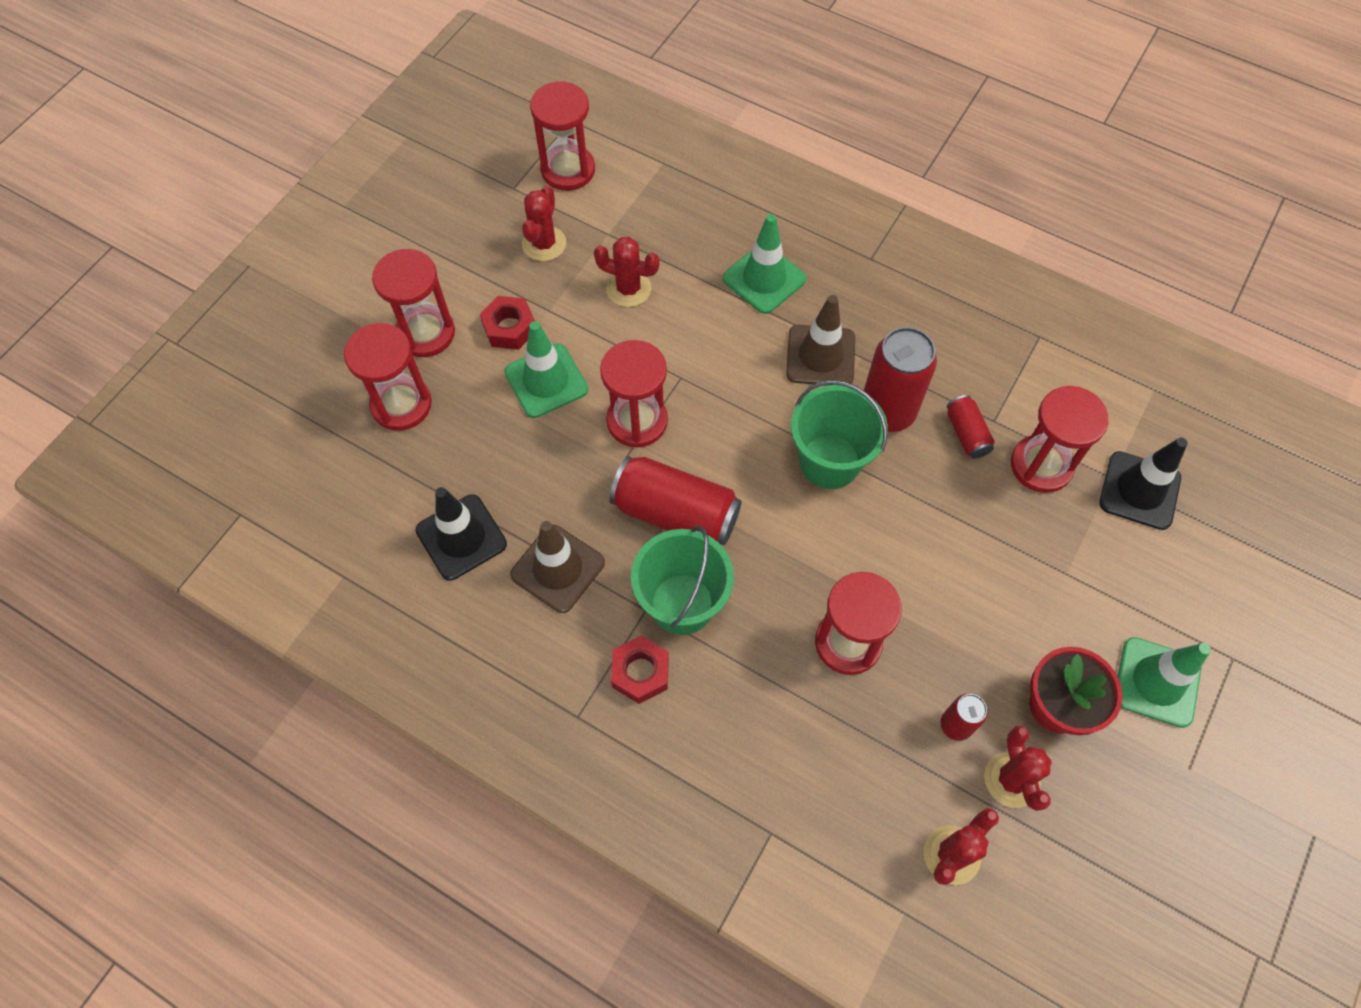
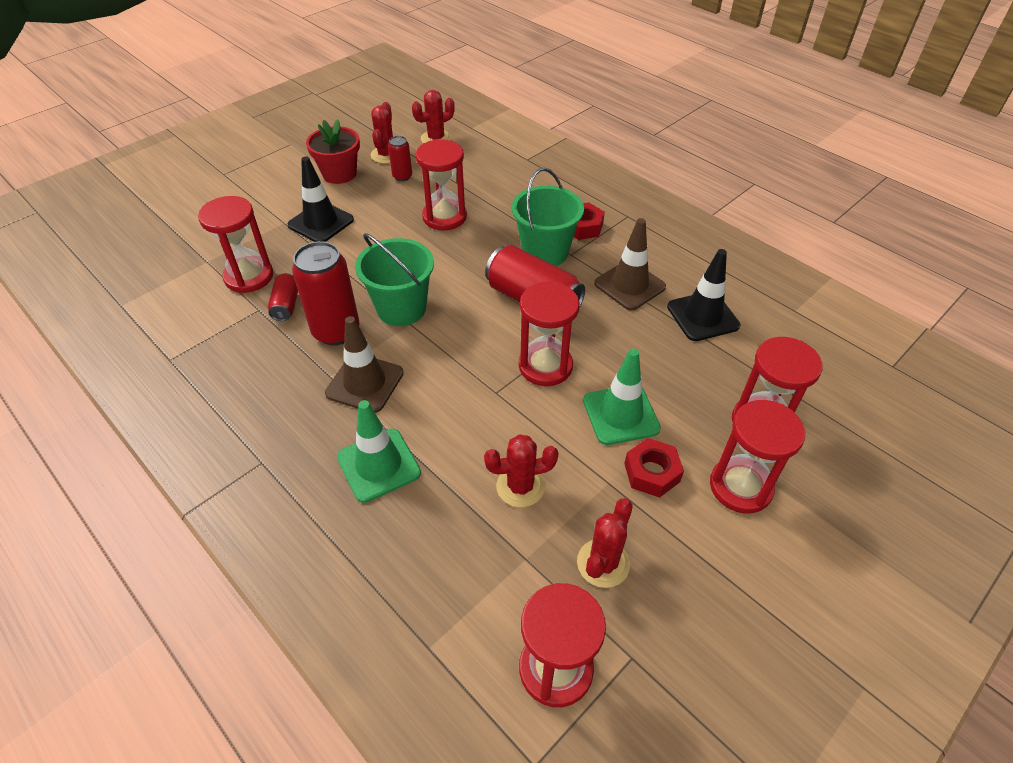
camera: 165 degrees left, 15 degrees down
(628, 289) = (520, 486): red cactus -> red cactus turned 45 degrees counterclockwise
(1139, 490) = (196, 251): black traffic cone -> black traffic cone (321, 222)
(1156, 682) = (275, 172): green traffic cone -> none

